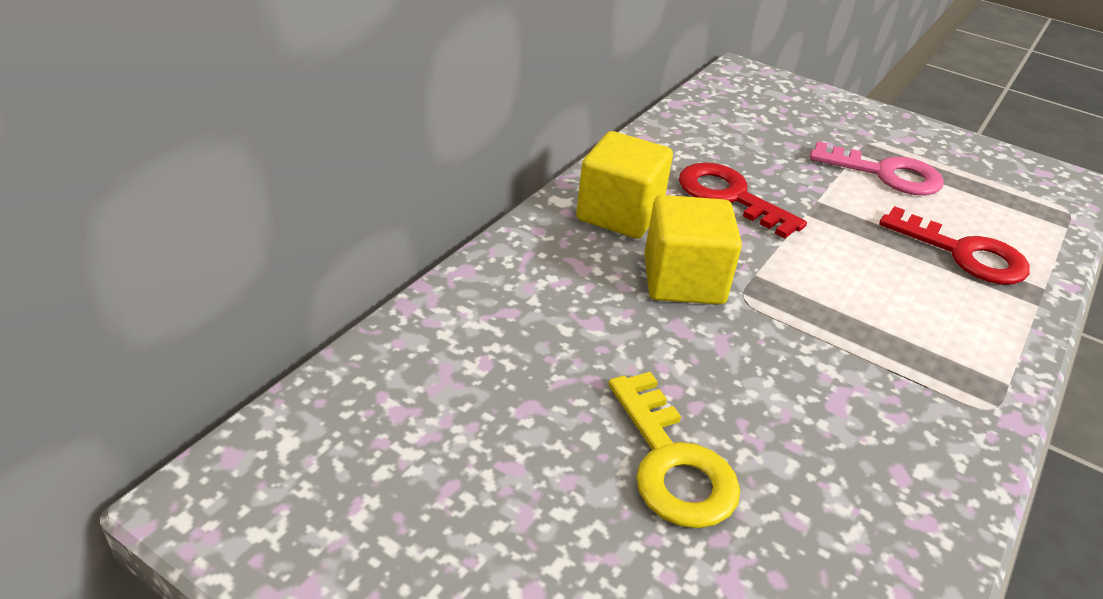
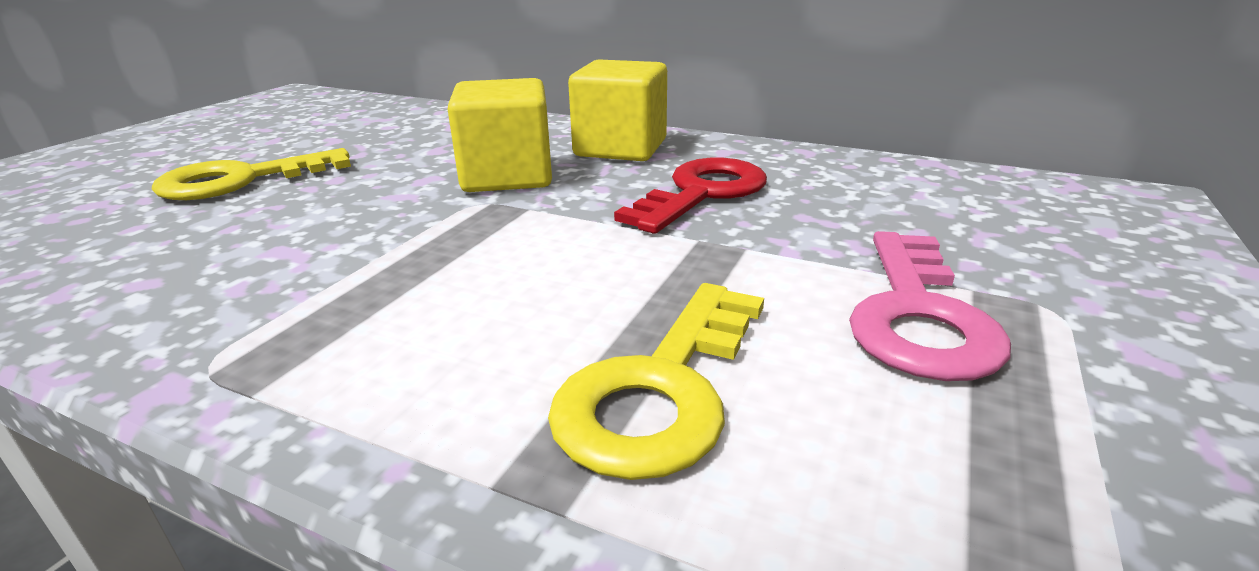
camera: 85 degrees right, 10 degrees down
(963, 254) = (661, 389): red key -> yellow key

